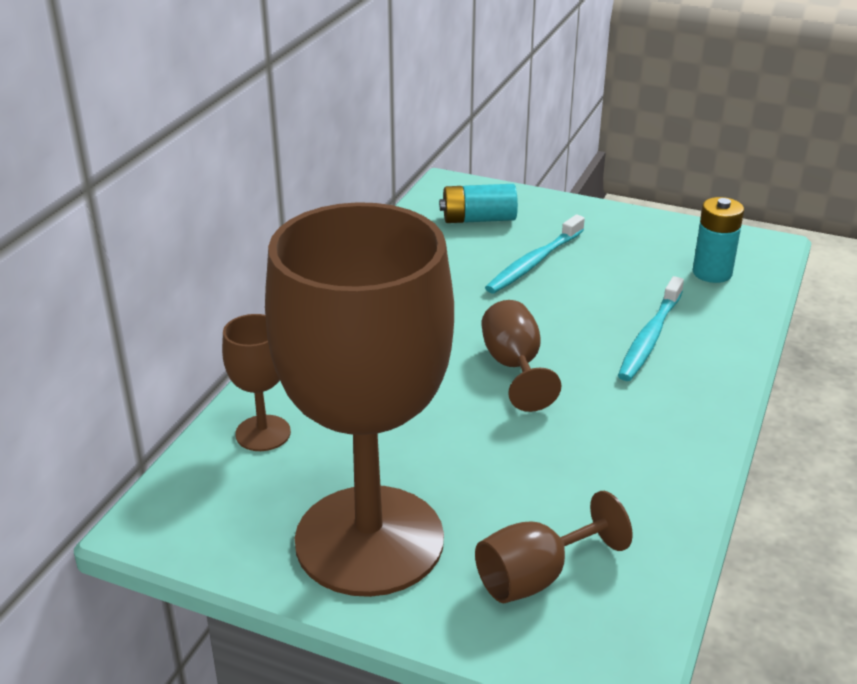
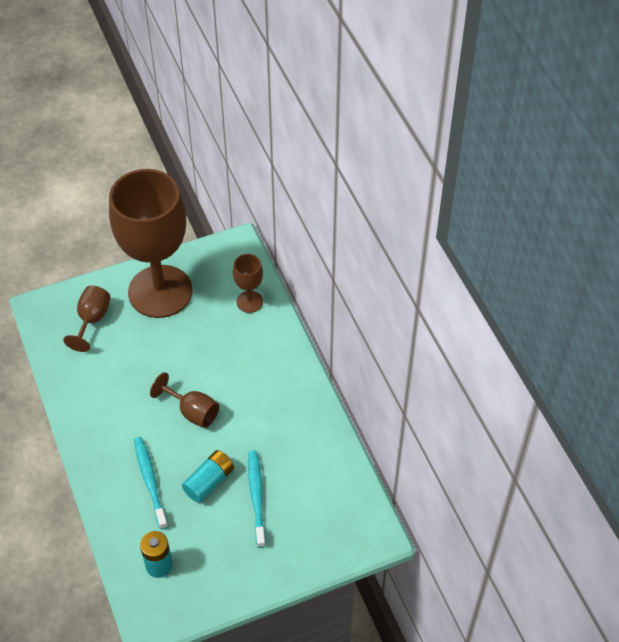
camera: 135 degrees right, 20 degrees up
(478, 219) = (324, 513): turquoise battery -> turquoise battery (209, 482)

